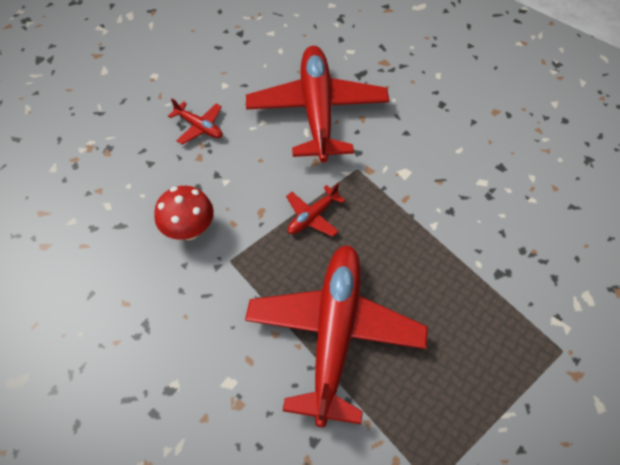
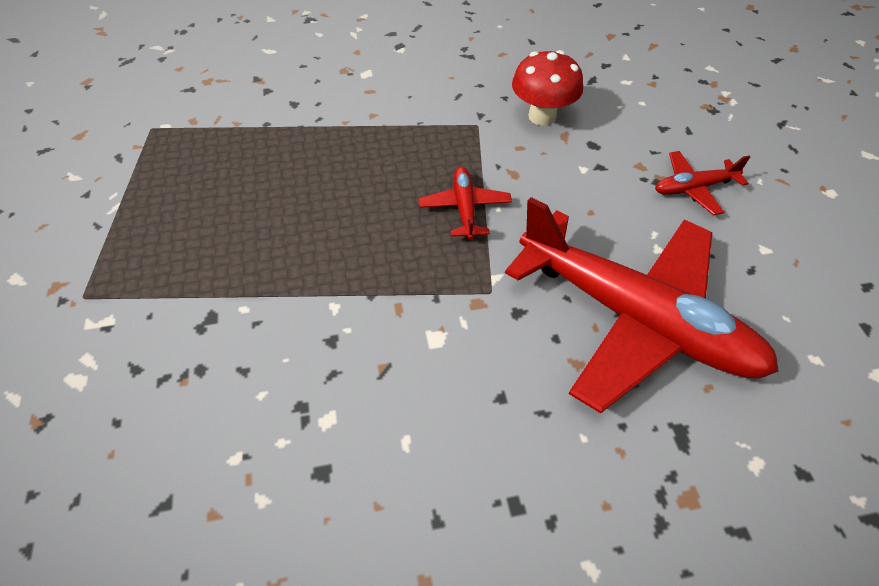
camera: 130 degrees right, 5 degrees down
(334, 333) = (326, 148): red plane -> none

